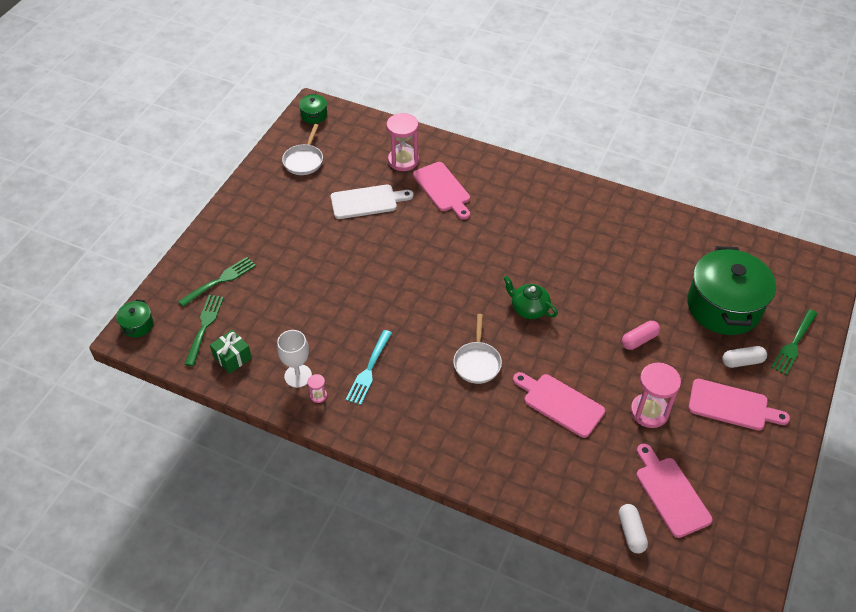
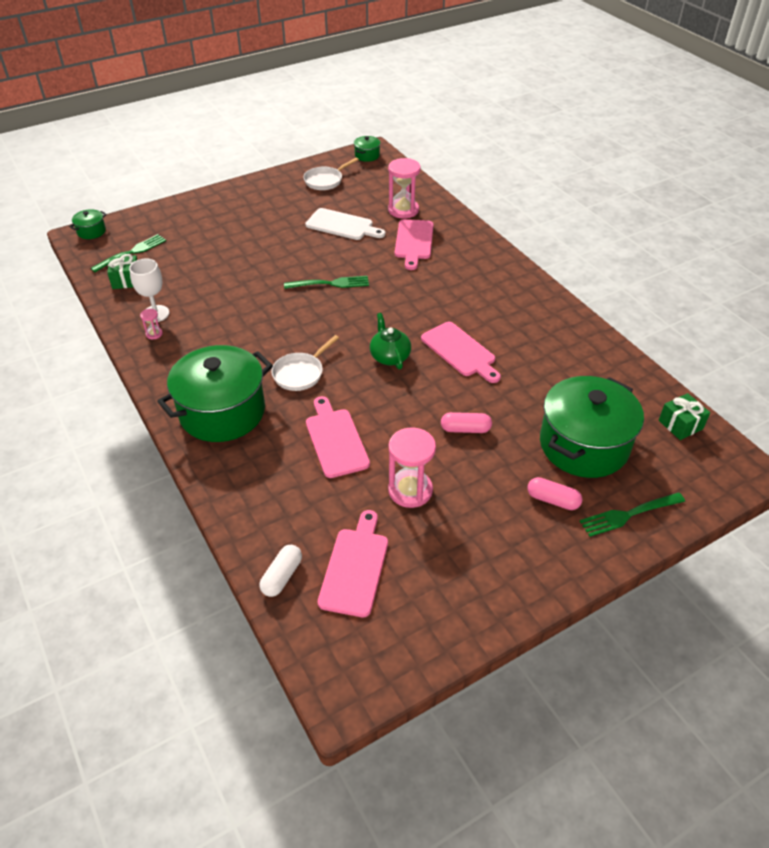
camera: 35 degrees right, 5 degrees down
(219, 281) = (175, 229): green fork -> green fork (329, 284)
(369, 369) = (211, 335): turquoise fork -> none
(453, 432) = (222, 412): none -> green pot
(732, 406) = (500, 531): pink cutting board -> pink cutting board (460, 351)
(742, 361) = (553, 500): white capsule -> pink capsule
(766, 255) = (680, 424): none -> green gift

